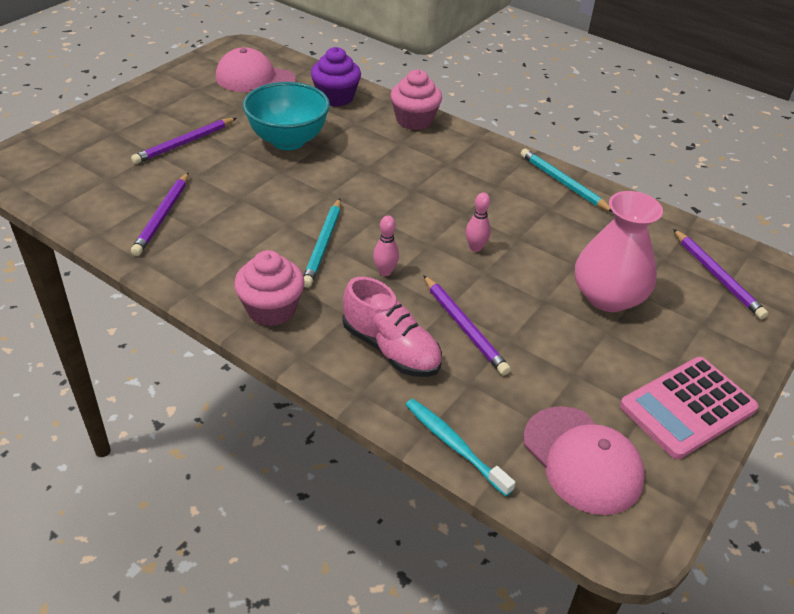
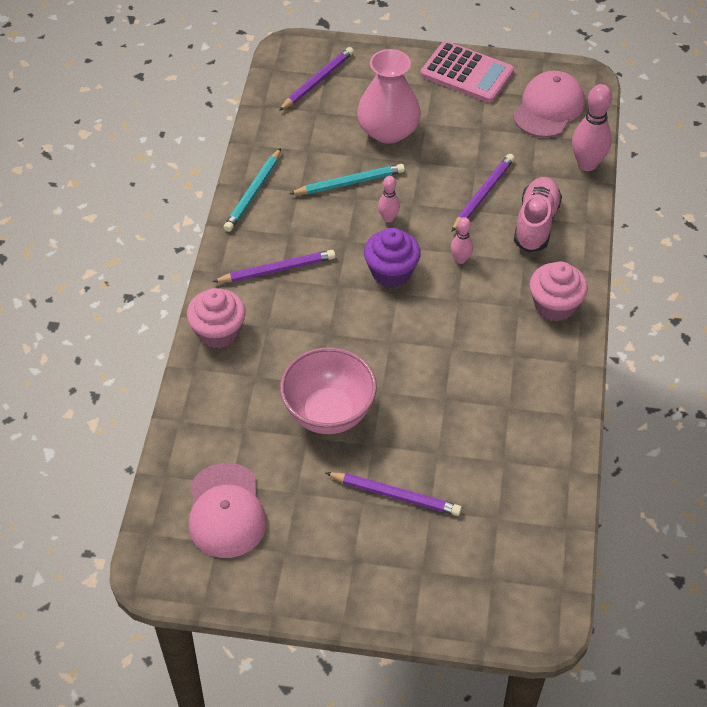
camera: 115 degrees left, 10 degrees up
(162, 216) = (512, 439): purple pencil -> purple pencil (277, 269)
(288, 141) = (328, 413): turquoise bowl -> pink bowl
(323, 245) = (460, 310): turquoise pencil -> turquoise pencil (349, 182)
(336, 97) = (216, 416): purple cupcake -> purple cupcake (391, 272)
(454, 445) = (587, 164): turquoise toothbrush -> pink bowling pin

